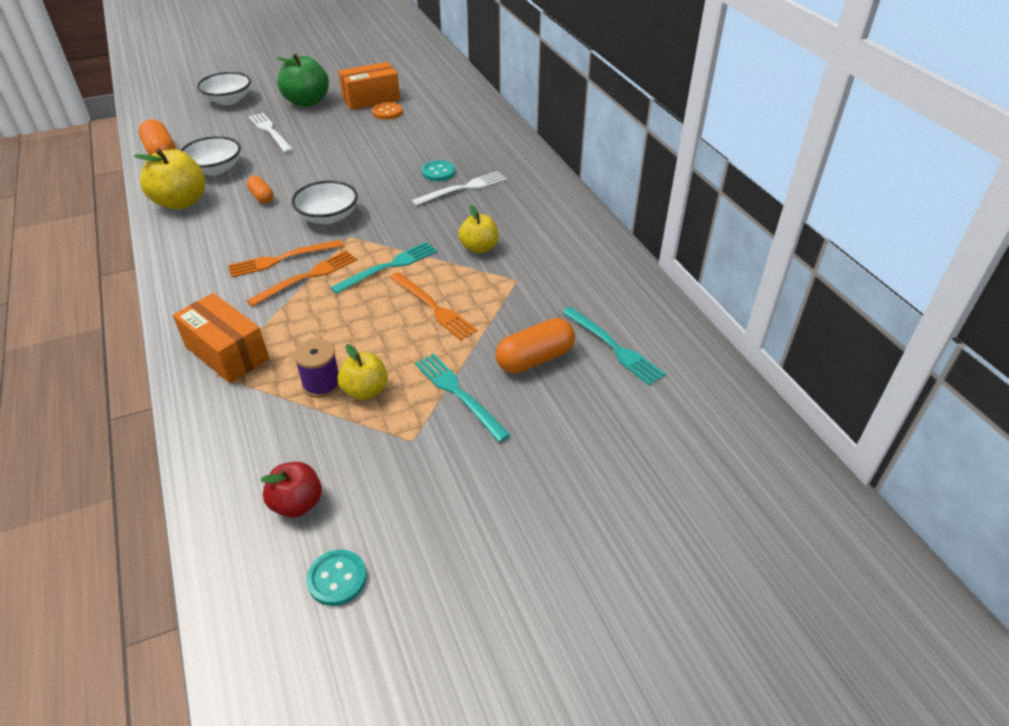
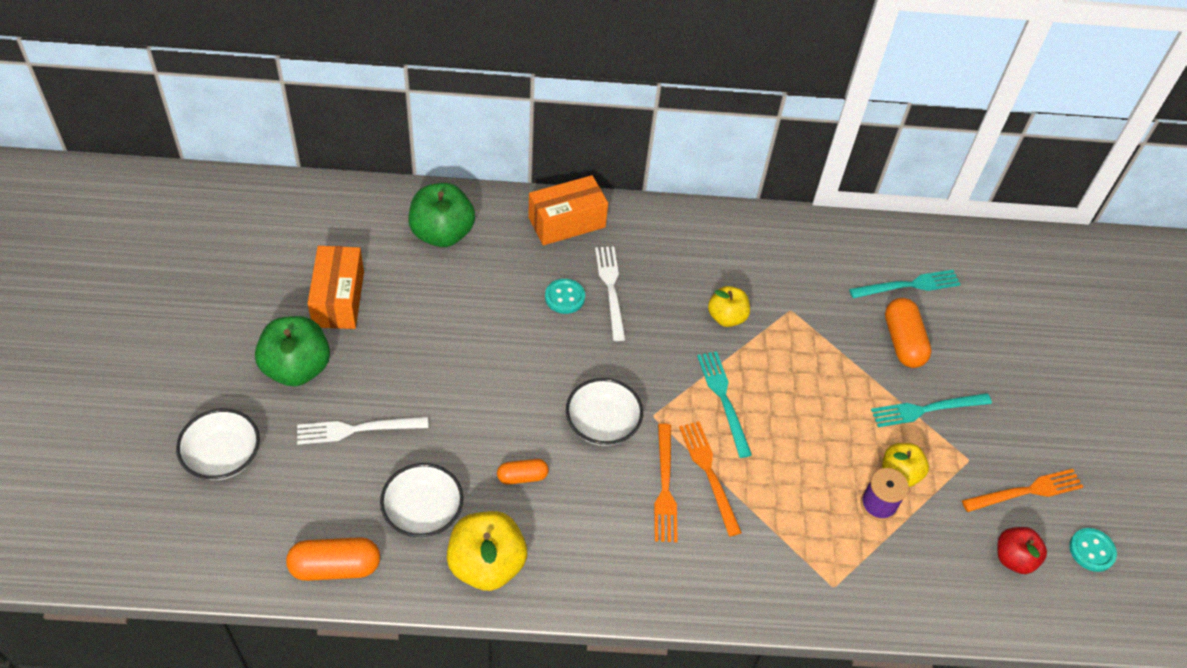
camera: 70 degrees left, 10 degrees up
(227, 353) = (805, 571): orange box -> orange box (566, 222)
(387, 112) = (388, 295): orange button -> none
(433, 307) = (804, 386): orange fork -> orange fork (1026, 491)
(456, 115) = (442, 233): none -> green apple

